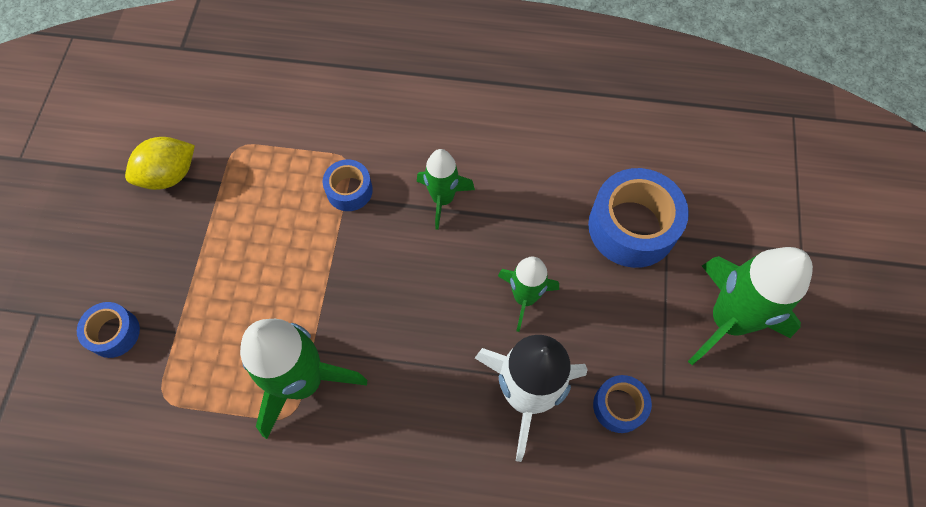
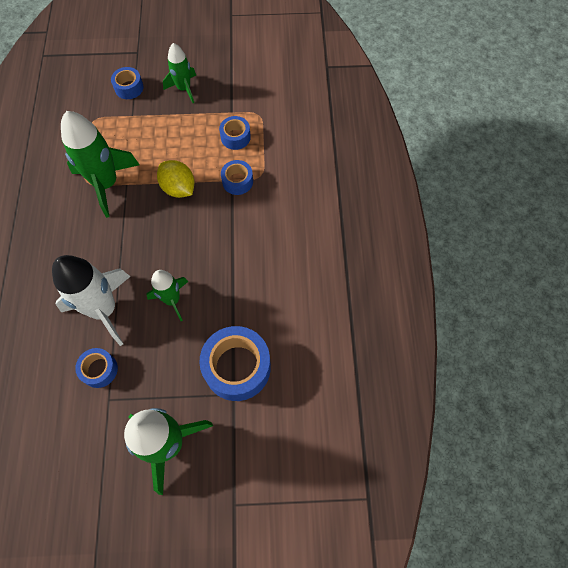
camera: 80 degrees right, 0 degrees up
(169, 175) = (232, 85): yellow lemon -> yellow lemon (178, 188)
(270, 183) = (235, 137): none -> blue tape
(443, 199) = (240, 237): green rocket -> green rocket (184, 89)

